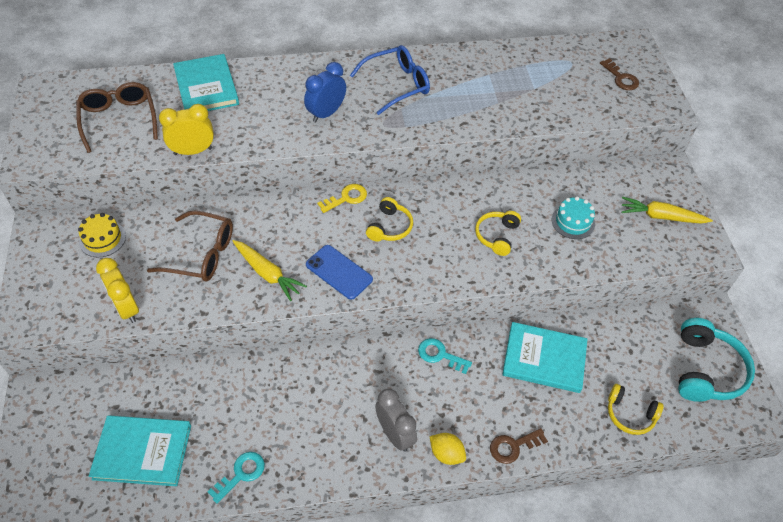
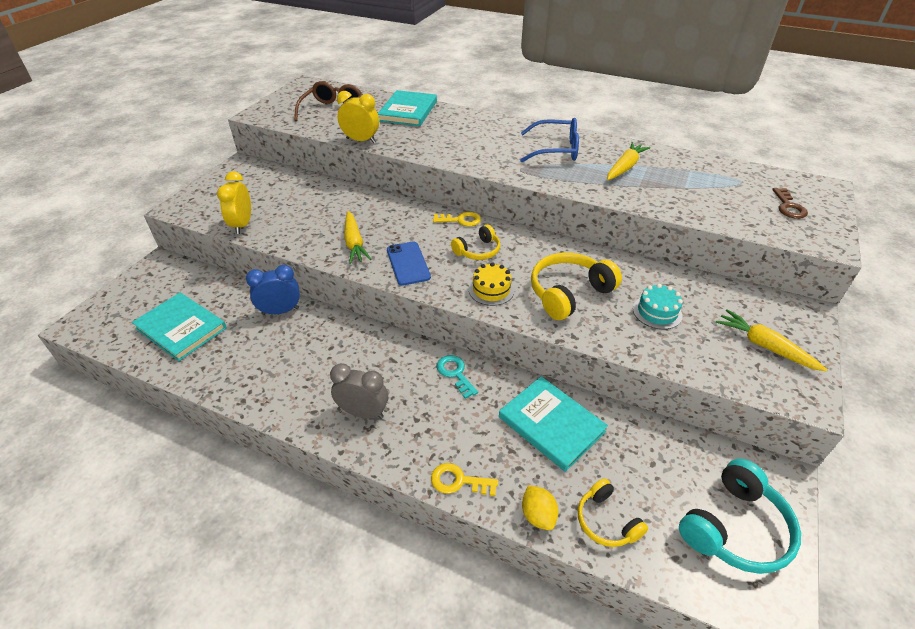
camera: 35 degrees right, 10 degrees down
(102, 239) = (270, 182): yellow cake -> yellow cake (491, 290)
(201, 254) = (322, 214): brown glasses -> none
(241, 474) = (226, 377): turquoise key -> none
(326, 113) = (480, 149): blue clock -> blue clock (280, 311)
(395, 434) = (363, 413): grey clock -> grey clock turned 75 degrees counterclockwise
(446, 454) = (392, 452): yellow lemon -> yellow lemon (538, 515)
(472, 83) = (625, 167): none -> yellow carrot
(497, 236) = (569, 293): yellow headphones -> yellow headphones, size x1.66
(513, 446) = (458, 481): brown key -> yellow key

